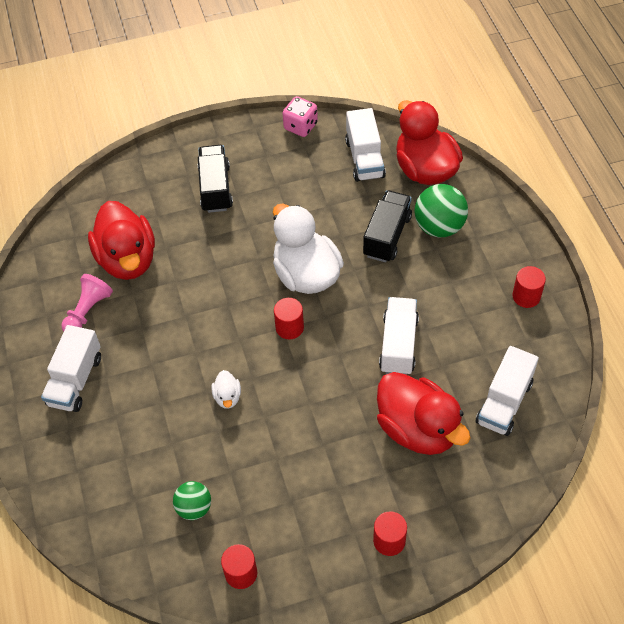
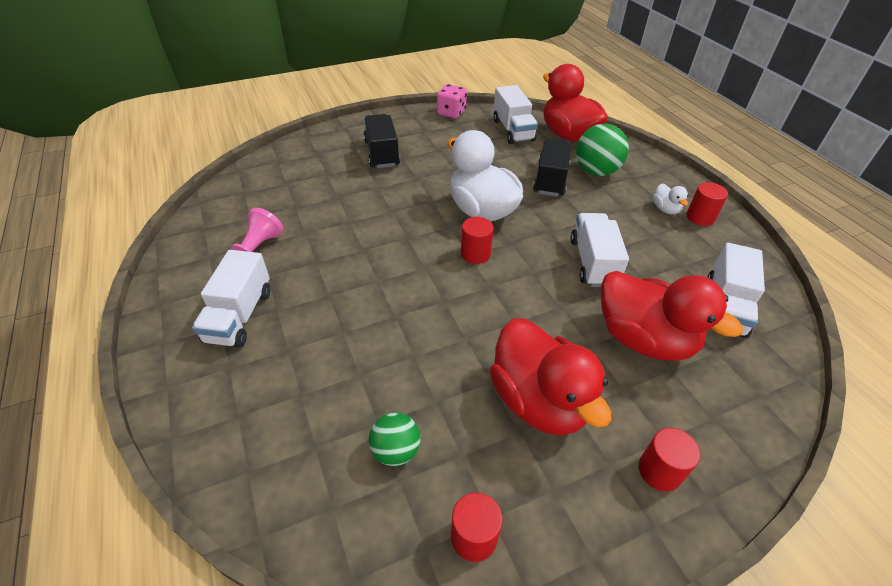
camera: 10 degrees left, 10 degrees down
(127, 259) = (299, 207): red duck -> red duck (539, 401)
(227, 397) = (420, 321): white duck -> white duck (665, 209)

